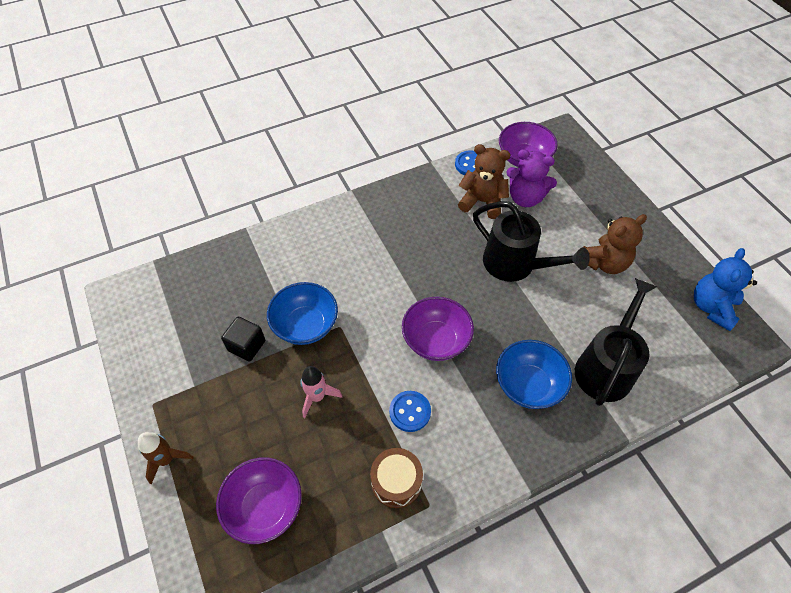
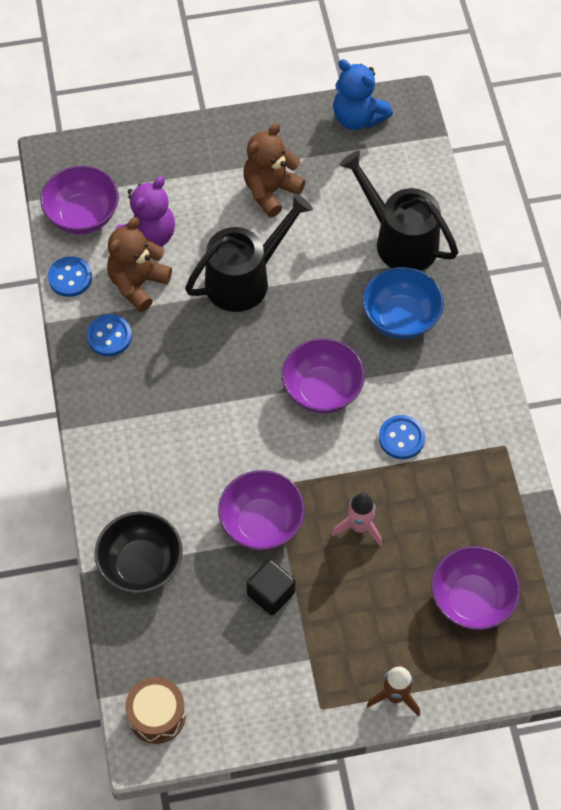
camera: 75 degrees left, 5 degrees up
(257, 258) = (141, 564): none -> black bowl
(305, 325) = (261, 523): blue bowl -> purple bowl
(396, 482) = (474, 469): brown drum -> brown drum (157, 715)
(432, 196) = (109, 336): none -> blue button
(604, 262) = (270, 191): brown teddy bear -> brown teddy bear turned 120 degrees counterclockwise

